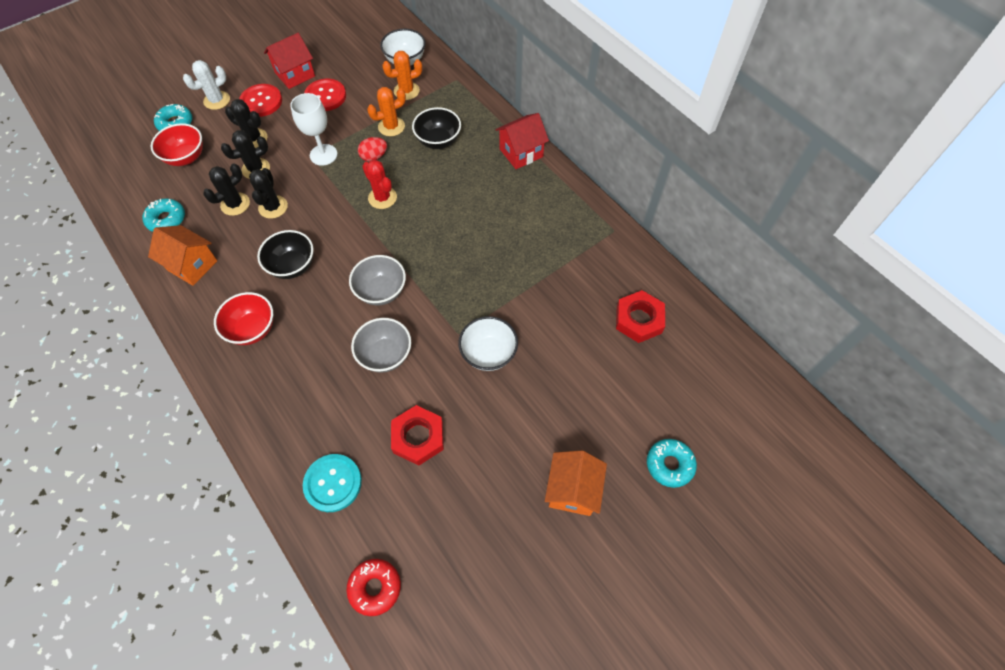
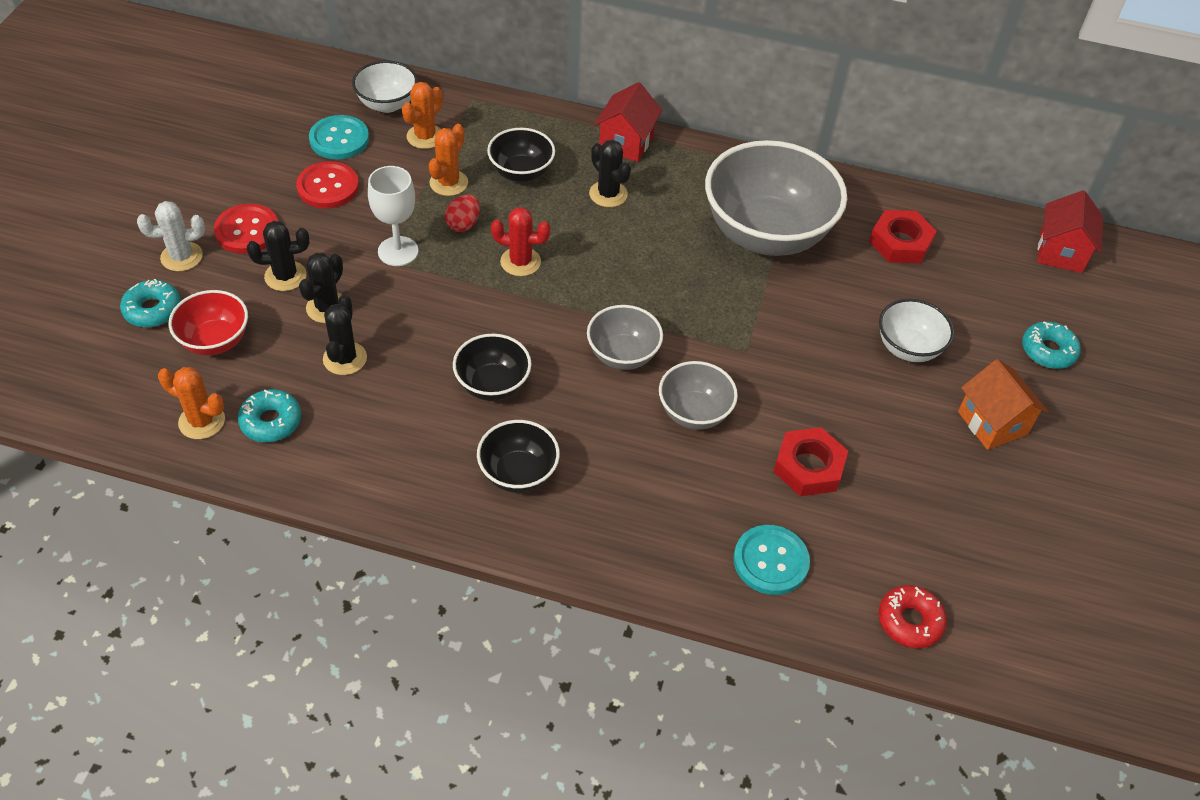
camera: 40 degrees left, 10 degrees down
(137, 200) = (202, 421): none -> orange cactus
(192, 265) = (365, 451): orange house -> none
(217, 100) = (181, 257): white cactus -> white cactus turned 60 degrees clockwise
(252, 329) = (518, 473): red bowl -> black bowl
(273, 207) = (398, 337): black cactus -> black cactus (608, 194)
(295, 74) = (258, 180): red house -> red house (1061, 252)
(359, 70) = (339, 139): none -> turquoise button
(488, 354) = (795, 351): white bowl -> white bowl (908, 348)
(550, 262) = (766, 234): none -> grey bowl

